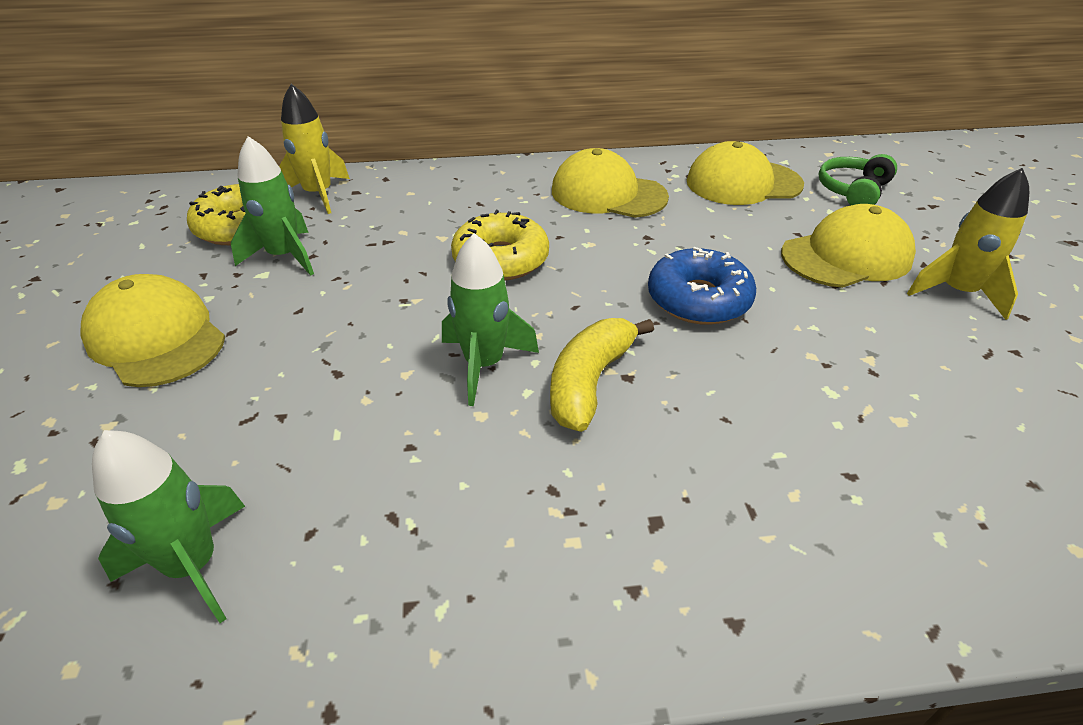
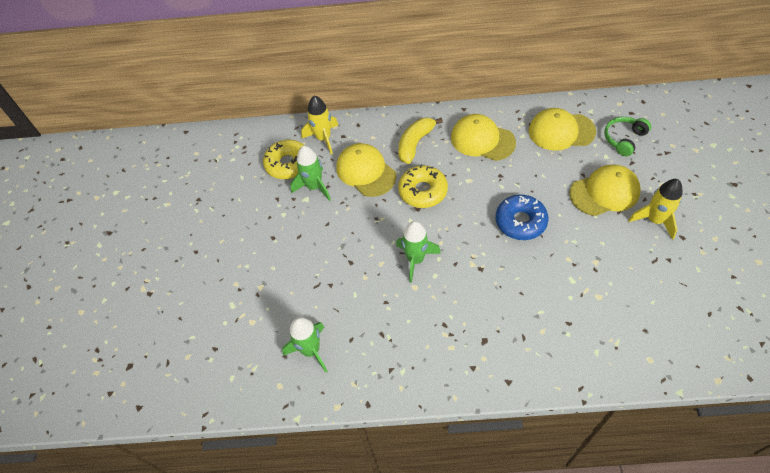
camera: 10 degrees right, 15 degrees up
(156, 337) = (266, 239): yellow cap -> yellow cap (366, 172)
(589, 382) = (463, 271): yellow banana -> yellow banana (415, 143)

